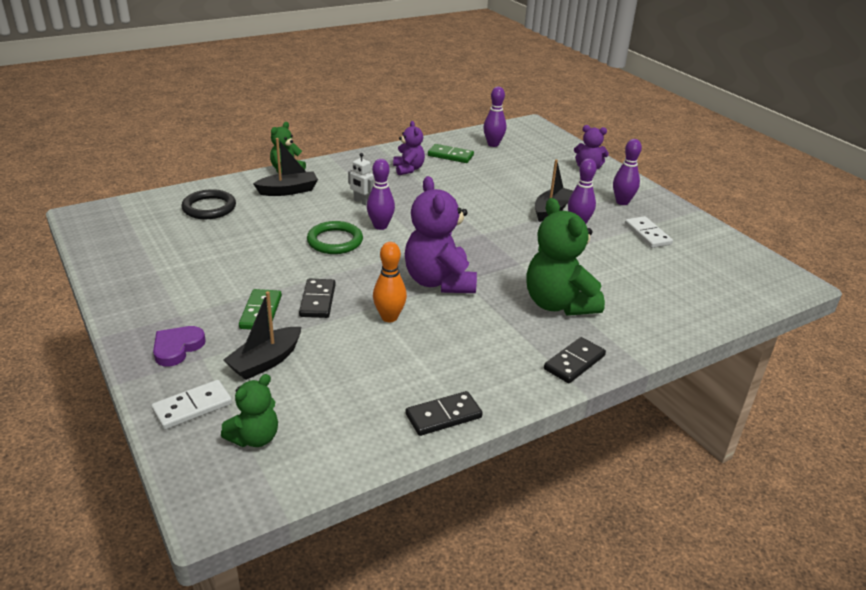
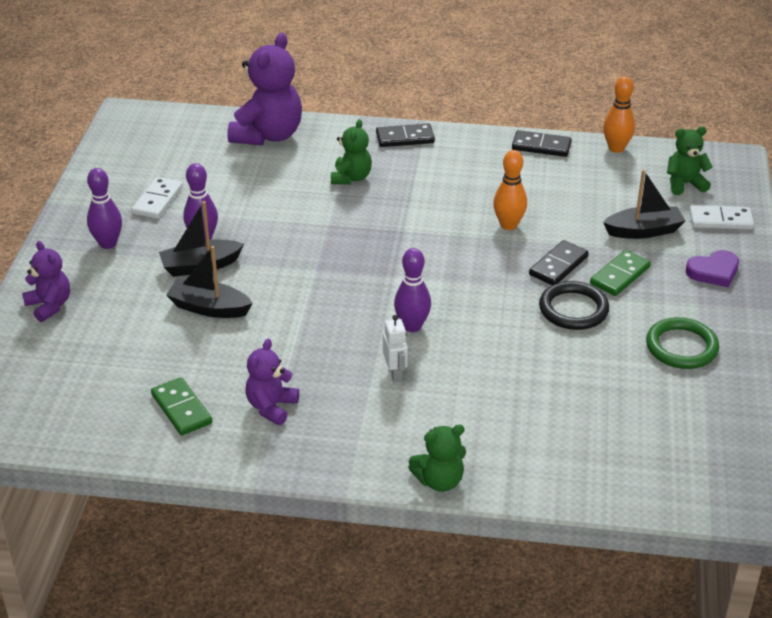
camera: 140 degrees left, 5 degrees up
(209, 208) = (593, 447): black ring -> black ring (573, 309)
(288, 191) = (469, 436): black boat -> black boat (209, 308)
(335, 241) = (482, 327): green ring -> green ring (681, 347)
(363, 454) = (616, 148): none -> orange bowling pin
(439, 282) = (427, 238): purple teddy bear -> purple teddy bear (268, 135)
(493, 144) = (90, 406): purple bowling pin -> none
(558, 304) = (351, 178): green teddy bear -> green teddy bear, size x0.56

